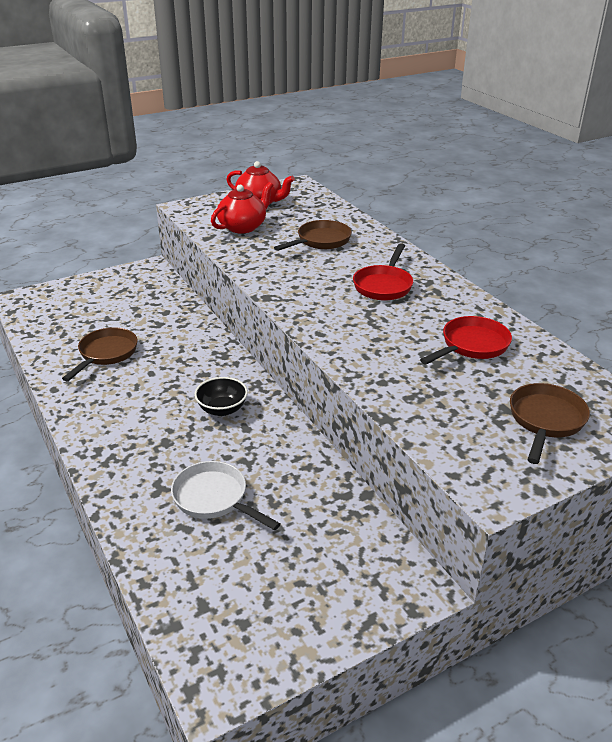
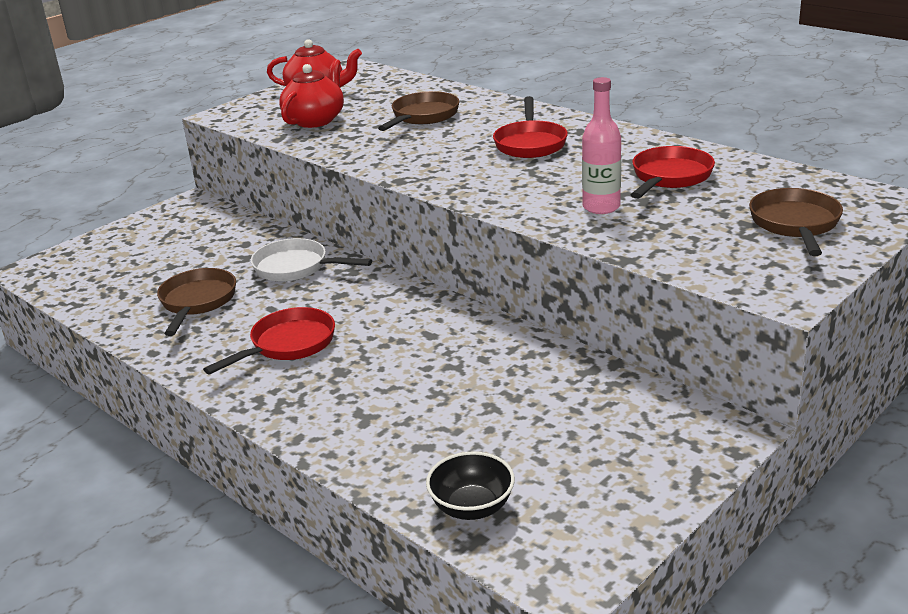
camera: 15 degrees left, 5 degrees down
(144, 408) = (288, 345): none -> red pan
(214, 499) = (440, 410): white pan -> white pan (296, 267)
(222, 409) = (388, 324): black bowl -> black bowl (472, 507)
(399, 361) = (601, 207): none -> pink bottle

